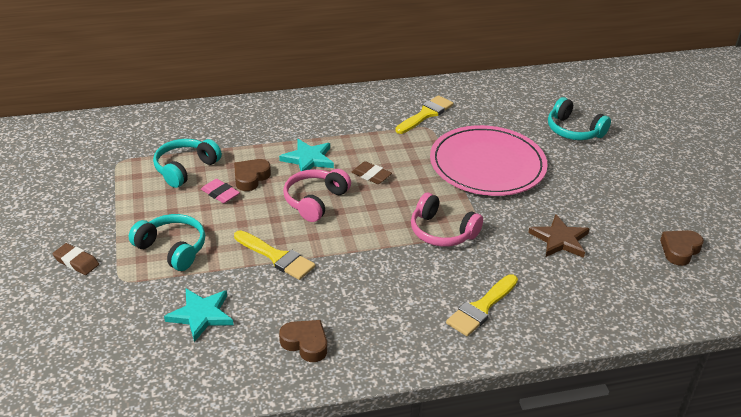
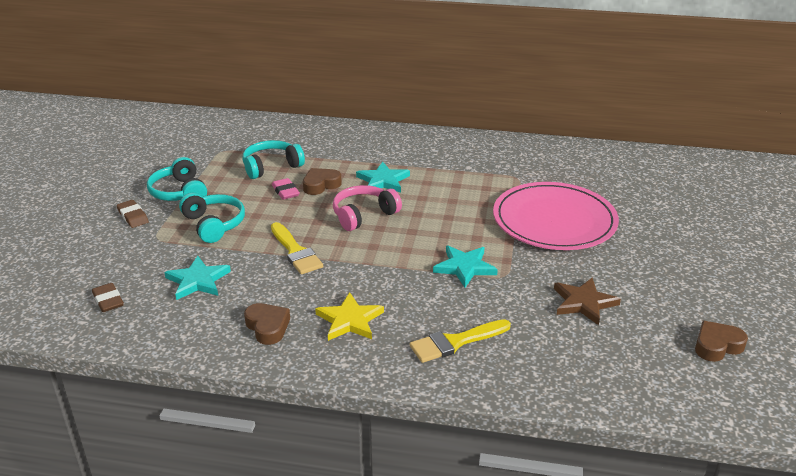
camera: 25 degrees right, 5 degrees down
(371, 175) = (431, 206): brown eraser -> brown eraser (108, 300)
(376, 314) = (350, 320): none -> yellow star
(426, 114) = (523, 166): yellow brush -> none
(442, 232) = (464, 267): pink headphones -> turquoise star
(573, 131) = (671, 209): turquoise headphones -> turquoise headphones (179, 192)

